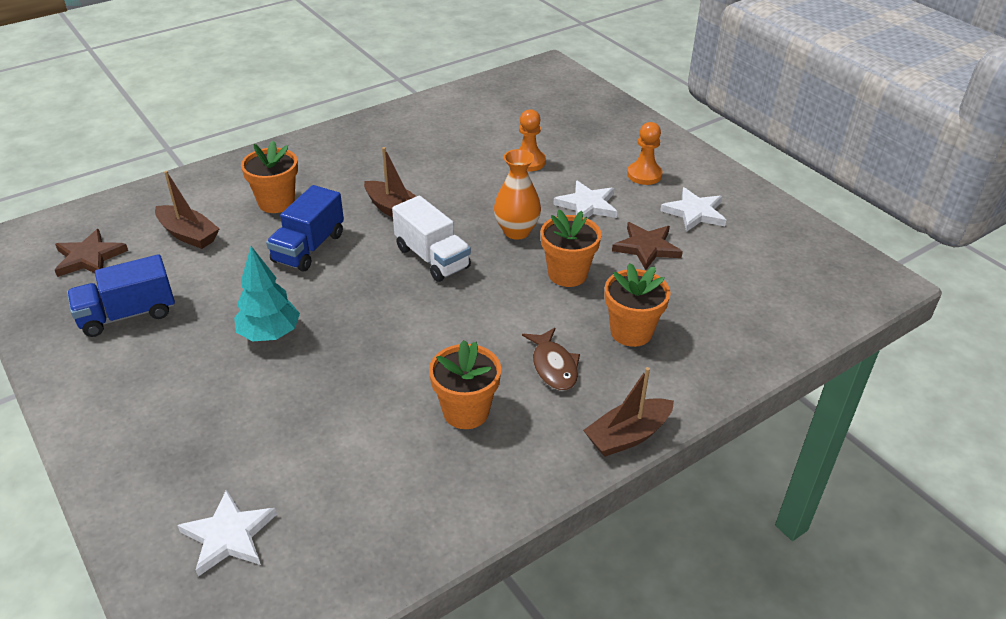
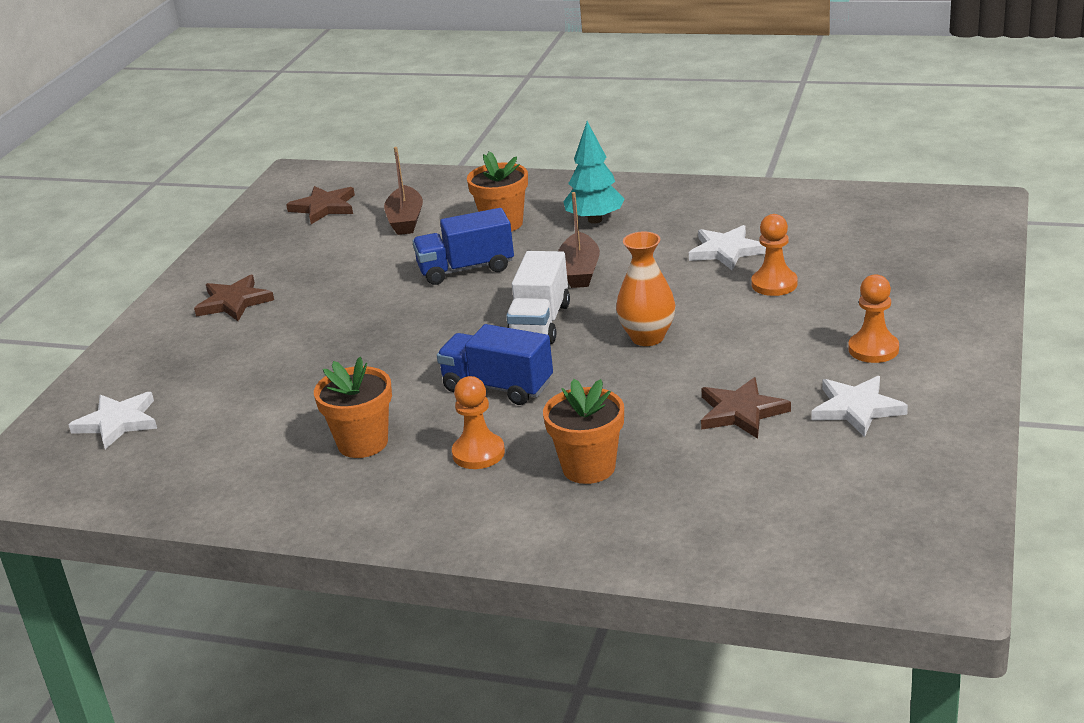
camera: 55 degrees right, 10 degrees down
(127, 315) = (284, 257): blue truck -> blue truck (497, 387)
(149, 374) = (234, 302): none -> brown star
(269, 334) = (338, 316): turquoise tree -> turquoise tree (595, 220)
(553, 366) = (478, 453): brown fish -> orange pawn
(567, 274) = (624, 394): orange flower pot -> none
(587, 205) = (756, 348): white star -> white star (726, 251)
(628, 436) = (437, 535): brown boat -> none

